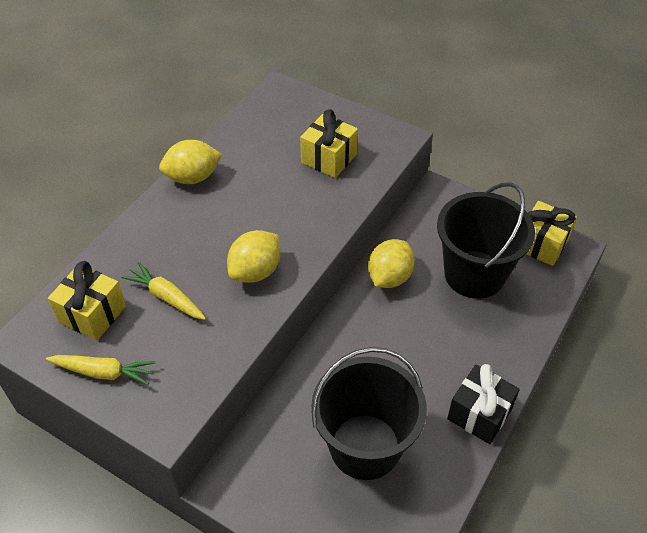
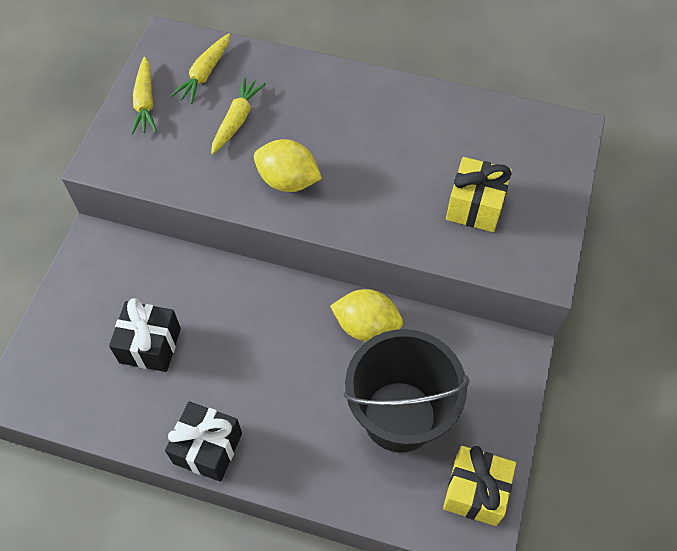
camera: 75 degrees right, 10 degrees up
(92, 314) = (204, 74): yellow gift -> yellow carrot
(192, 177) = (397, 94): yellow lemon -> none
(365, 446) = (150, 345): black bucket -> black gift

